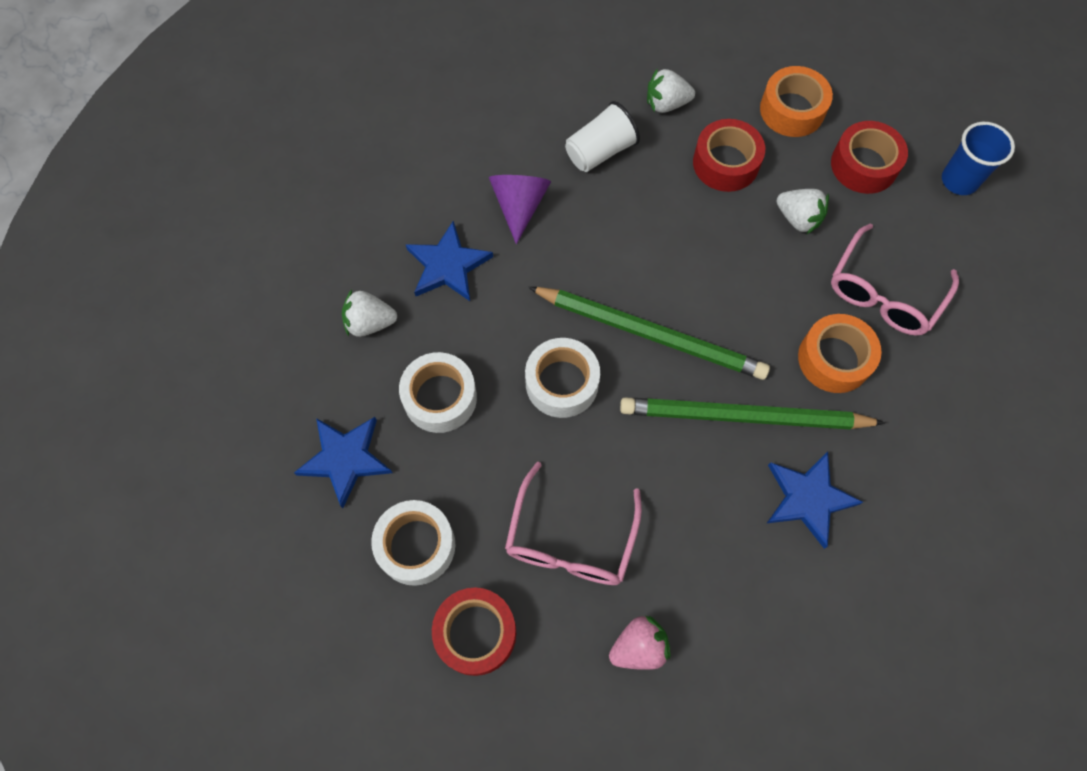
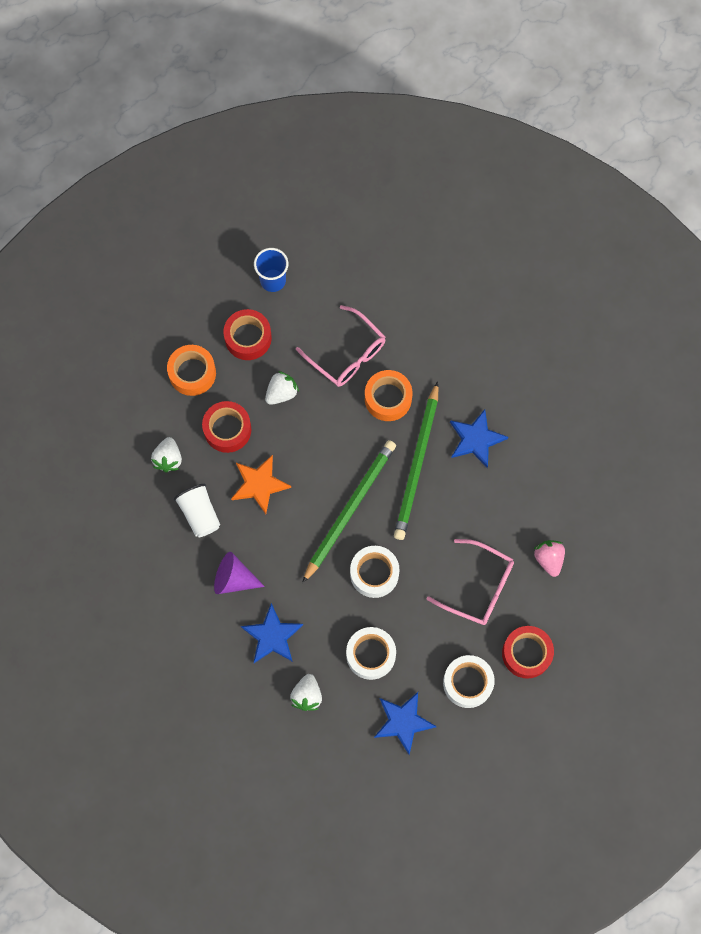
camera: 80 degrees left, 5 degrees up
(658, 214) = (259, 484): none -> orange star

